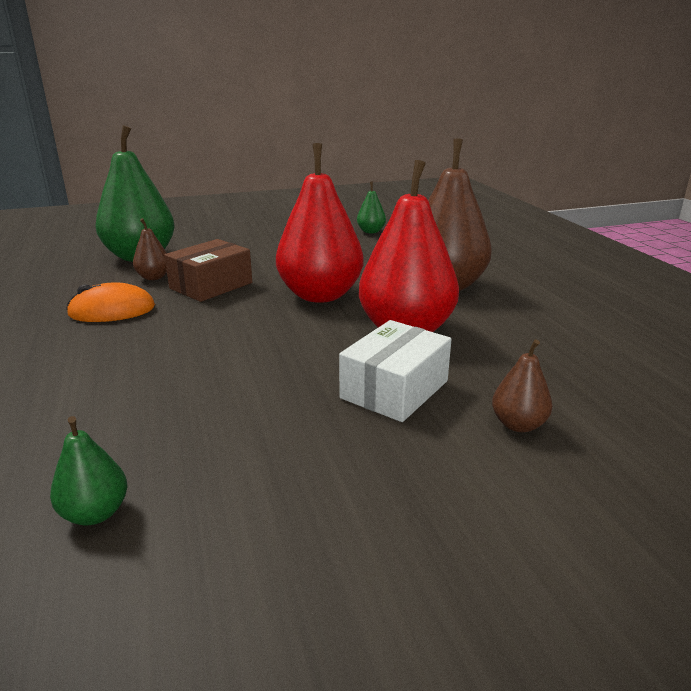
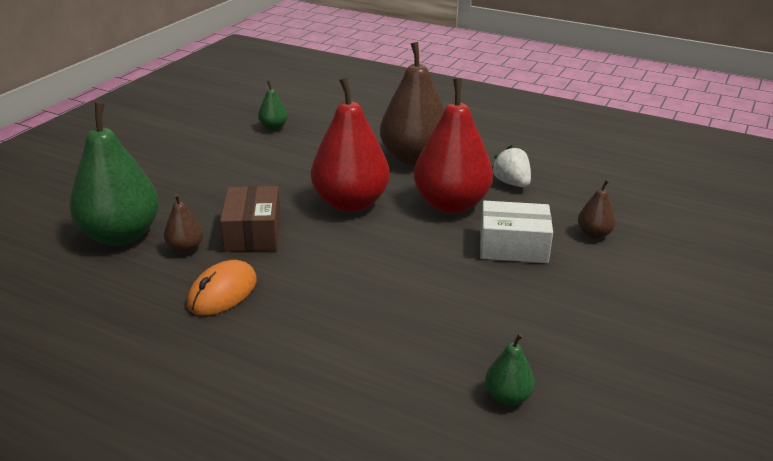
camera: 45 degrees left, 5 degrees up
(394, 389) = (513, 246): white box -> white box turned 75 degrees counterclockwise
(509, 338) = (511, 183): none -> white strawberry

